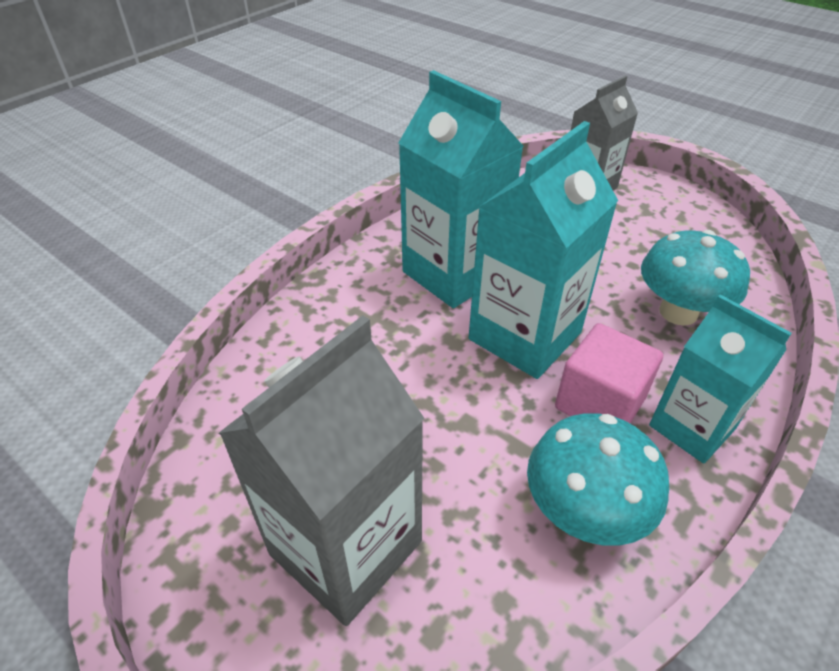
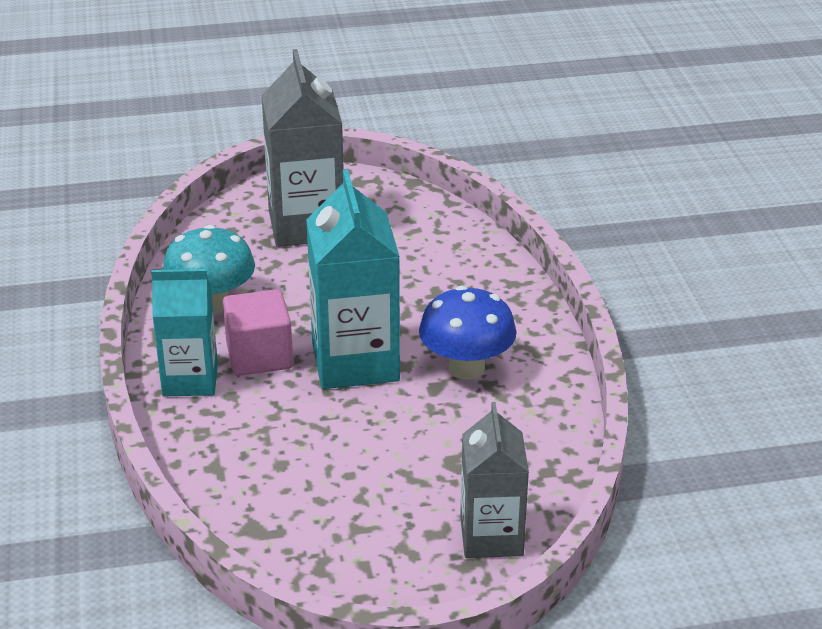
camera: 130 degrees right, 10 degrees down
(454, 273) = (466, 368): turquoise carton -> blue mushroom
(678, 312) = (270, 454): turquoise mushroom -> none

